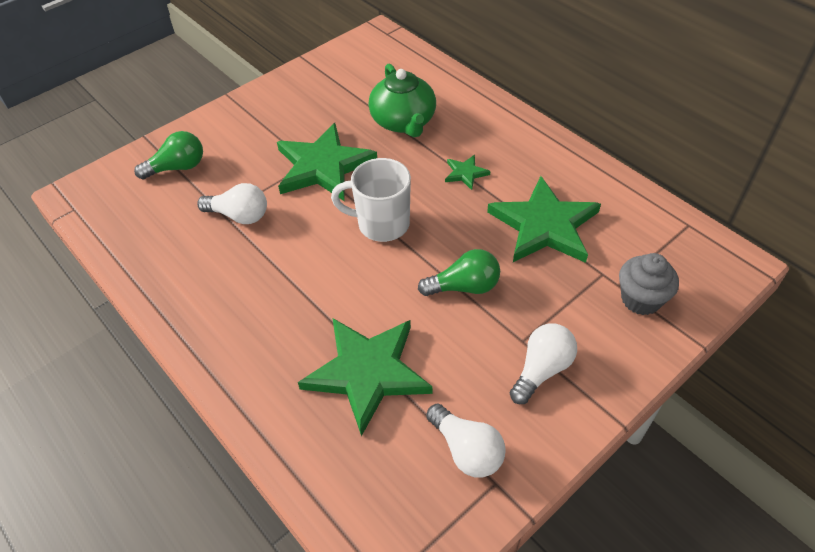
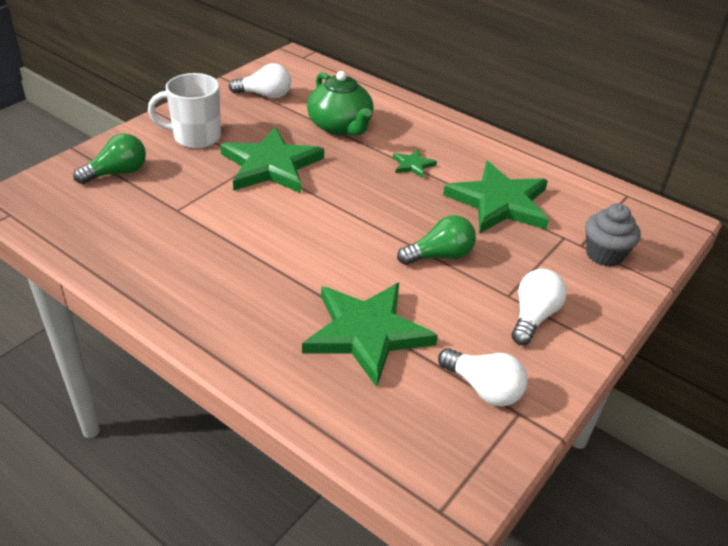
camera: 15 degrees left, 10 degrees down
(239, 215) = (196, 210): white light bulb -> white light bulb (265, 95)
(381, 224) = (344, 210): white mug -> white mug (195, 137)

